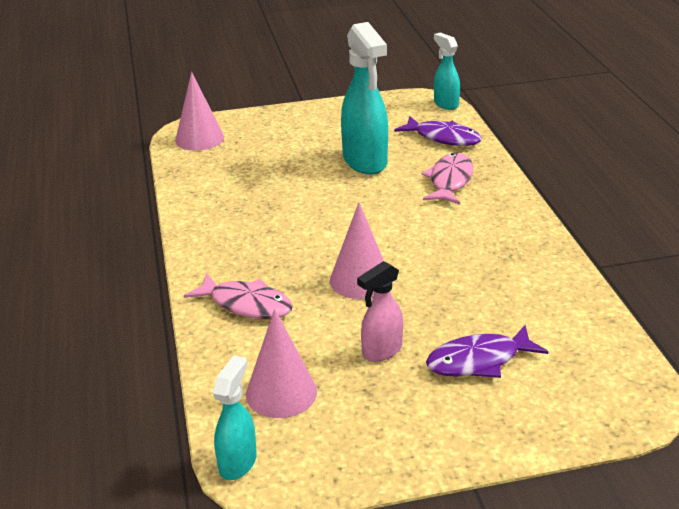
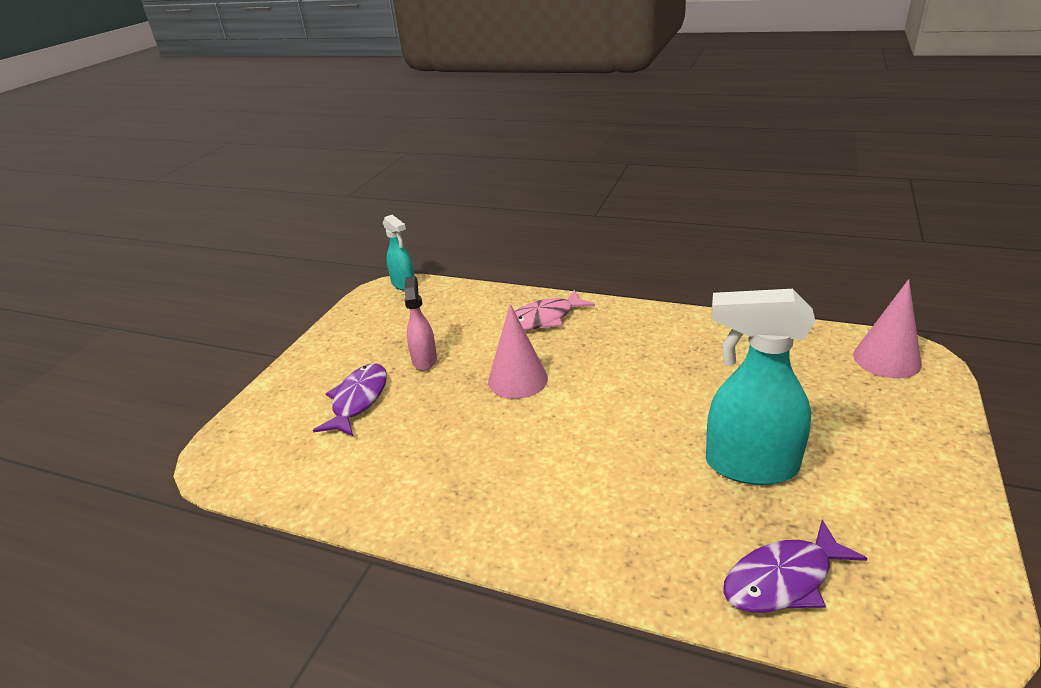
camera: 125 degrees right, 0 degrees up
(281, 393) = (437, 310): pink cone -> none
(445, 104) = (933, 656): turquoise spray bottle -> none
(450, 181) = (646, 521): pink fish -> none

